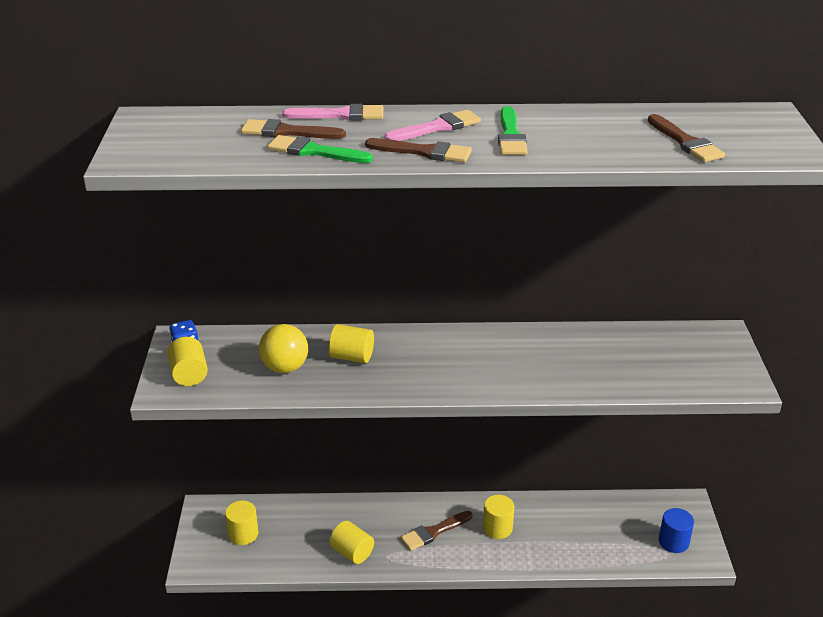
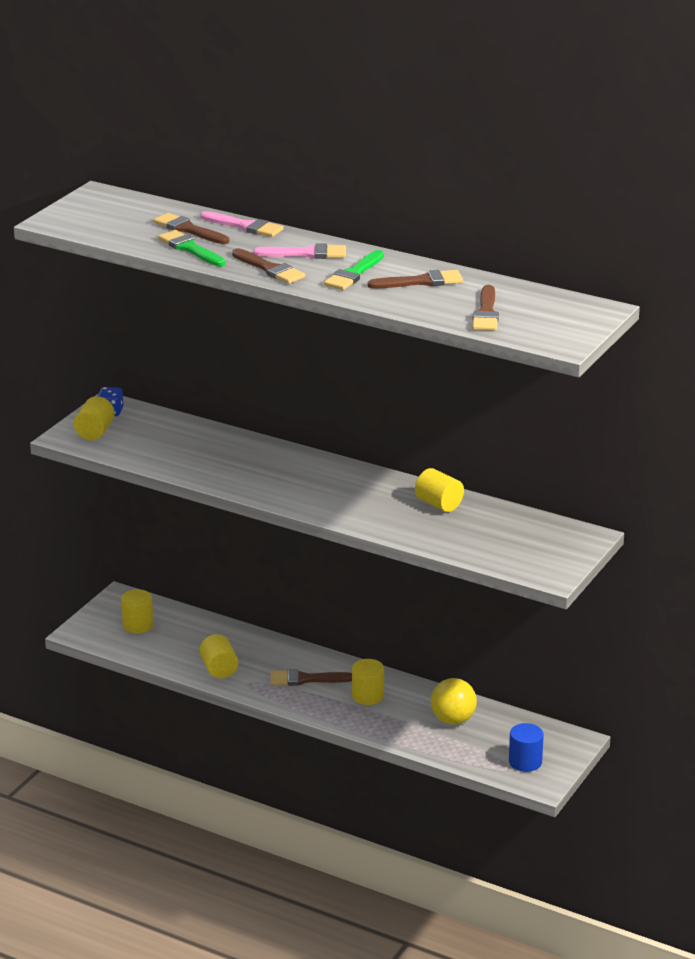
camera: 30 degrees right, 5 degrees down
(285, 367) = (174, 449): yellow ball -> yellow ball (453, 720)
(352, 357) = (236, 457): yellow cylinder -> yellow cylinder (439, 504)
(582, 127) = (421, 282): none -> brown brush

